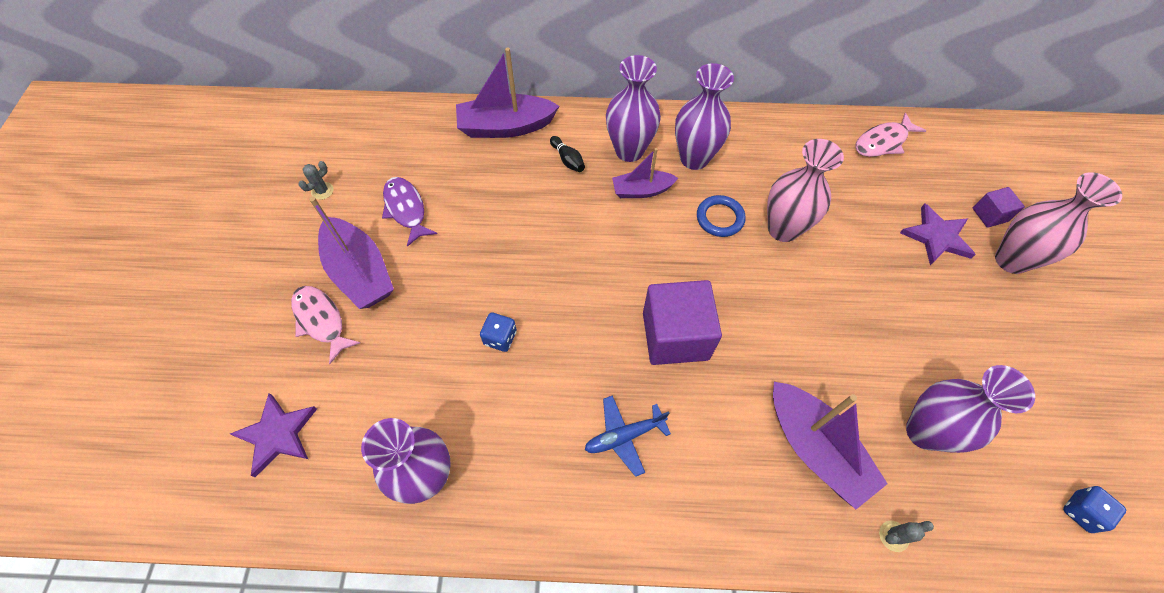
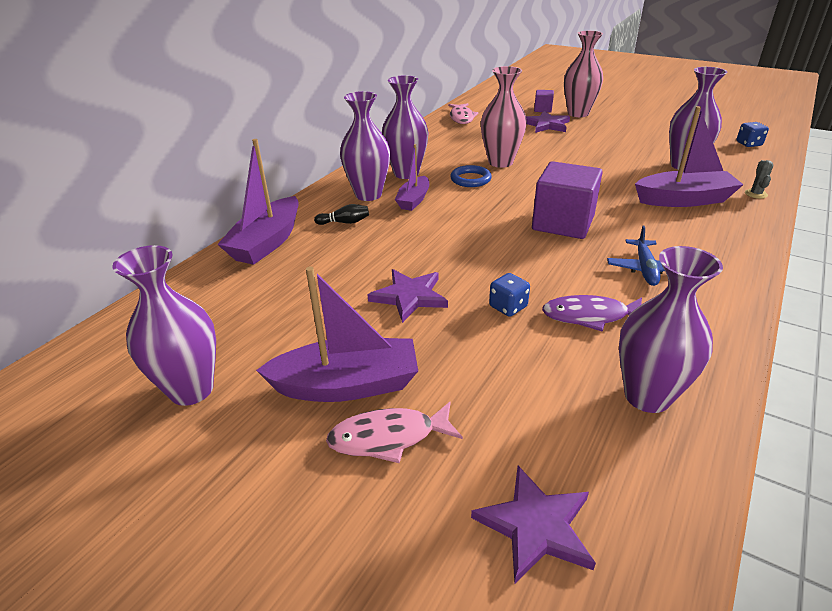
camera: 60 degrees left, 25 degrees down
(322, 191) = (191, 389): grey cactus -> purple vase
(406, 209) = (296, 328): purple fish -> purple fish (590, 316)
(480, 261) = (409, 296): none -> purple star

